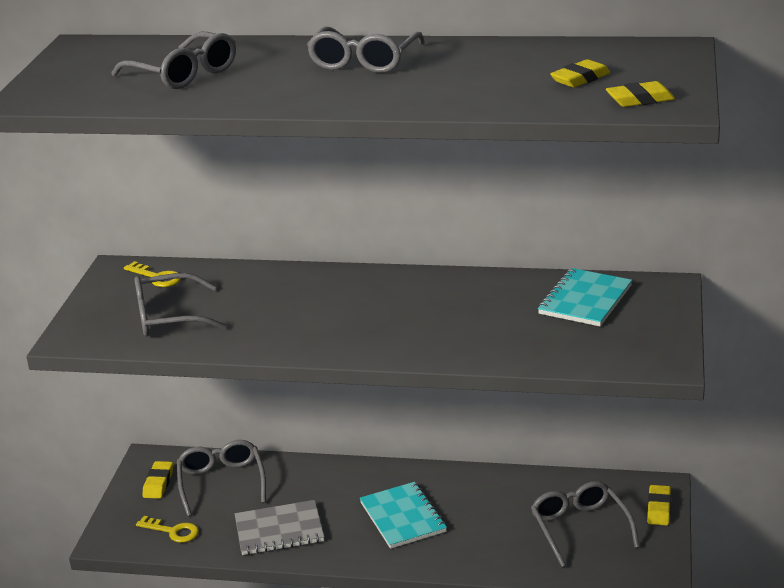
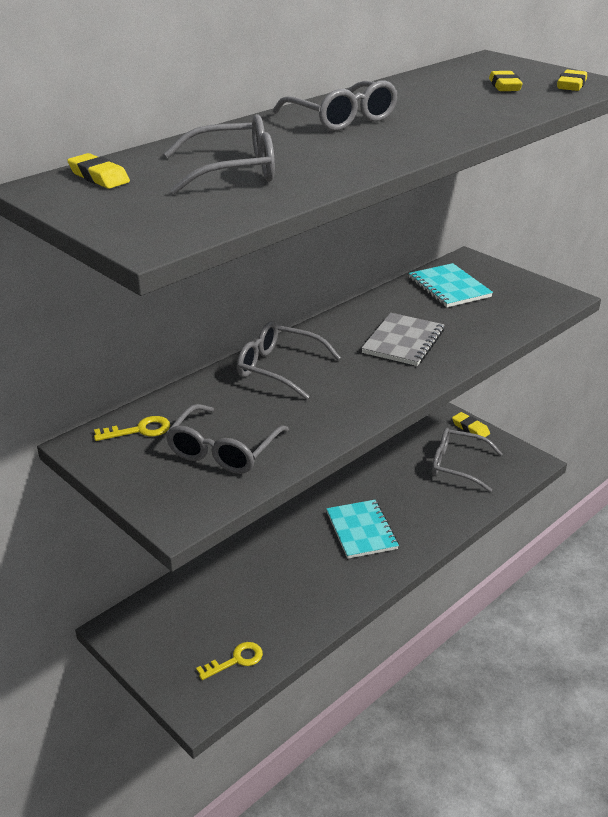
camera: 55 degrees left, 5 degrees up
(158, 483) = (158, 638): yellow eraser -> yellow eraser (99, 177)
(221, 482) = (205, 601): grey glasses -> grey glasses (279, 368)
(279, 530) = (306, 598): grey notebook -> grey notebook (403, 341)
(403, 517) = (361, 530): turquoise notebook -> turquoise notebook turned 60 degrees clockwise

